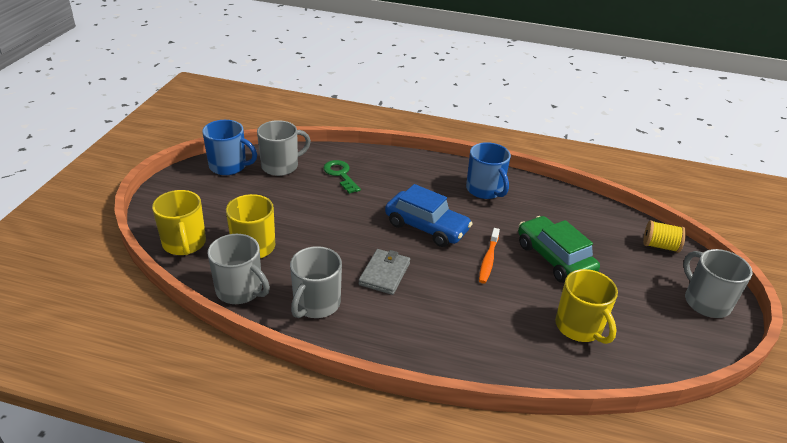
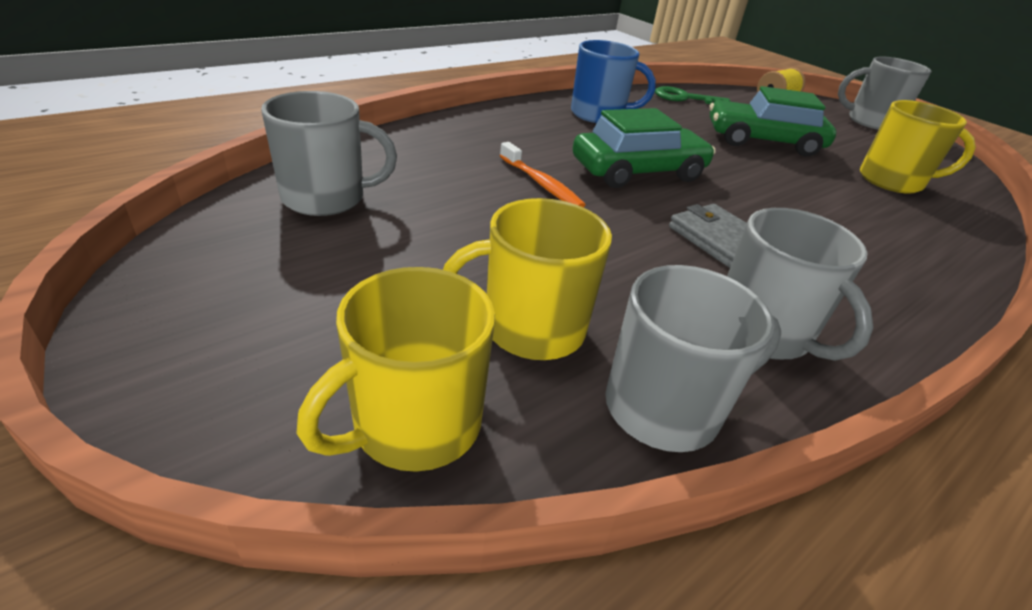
camera: 55 degrees left, 0 degrees up
(184, 244) = (414, 424): yellow mug -> yellow mug turned 120 degrees clockwise
(229, 166) = (226, 244): blue mug -> none
(281, 166) = (326, 198): grey mug -> grey mug turned 75 degrees clockwise
(340, 175) = (435, 168): green key -> green key (685, 98)
(426, 227) = (638, 171): blue car -> green car
(488, 260) = (741, 170): orange toothbrush -> orange toothbrush (541, 184)

